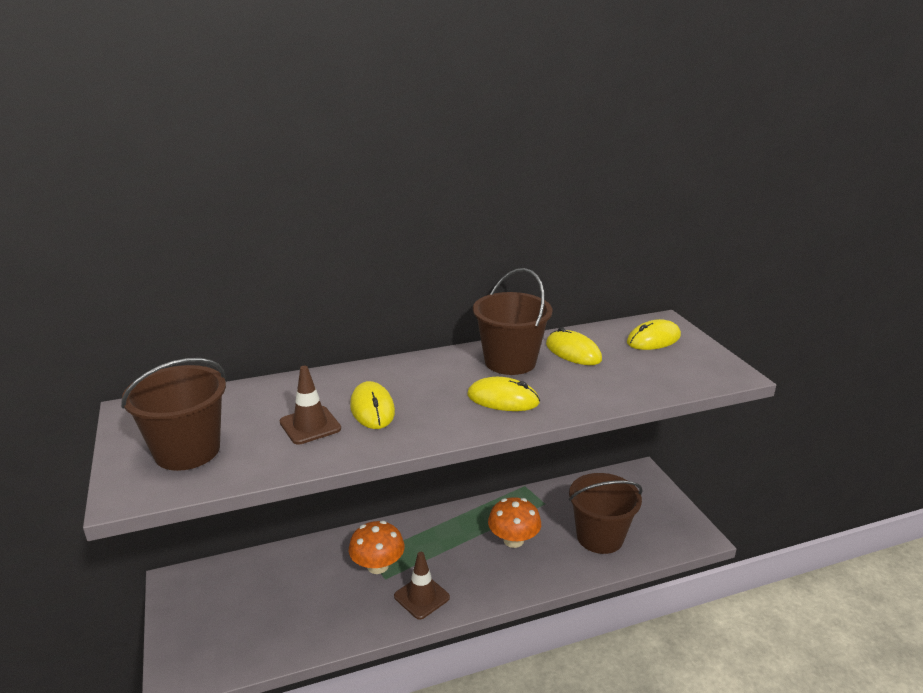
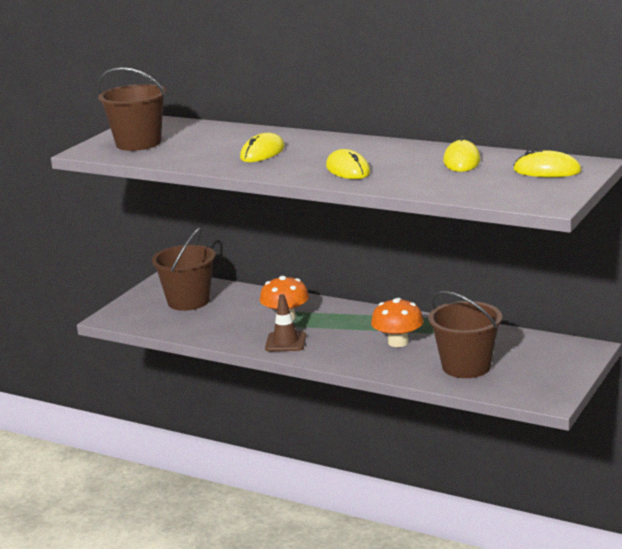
camera: 50 degrees right, 5 degrees down
(310, 425) = (214, 150): brown traffic cone -> none
(510, 362) = (402, 154): brown bucket -> brown bucket (188, 301)

